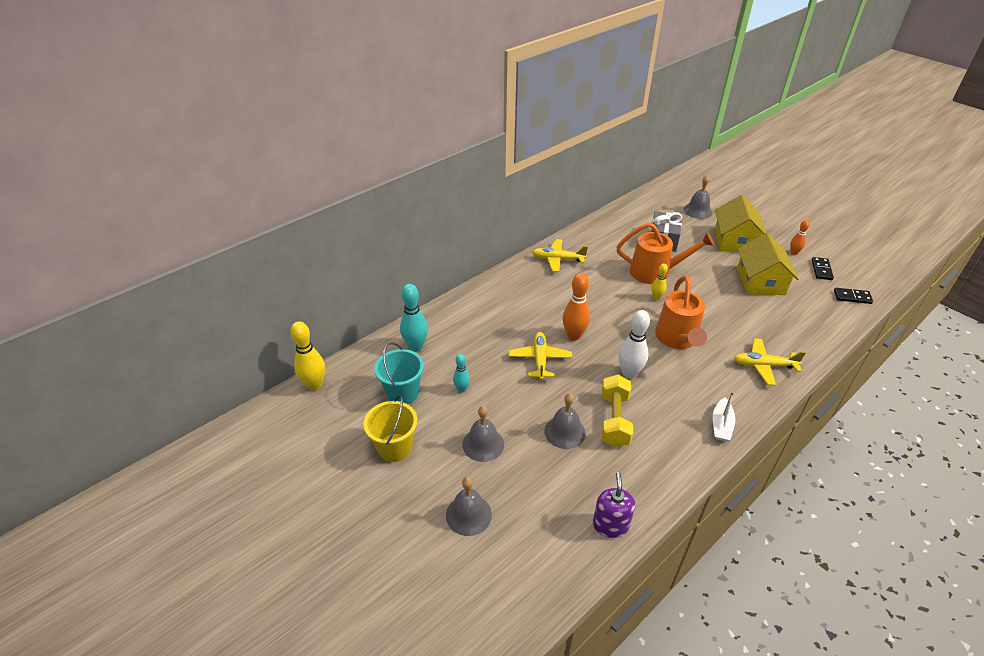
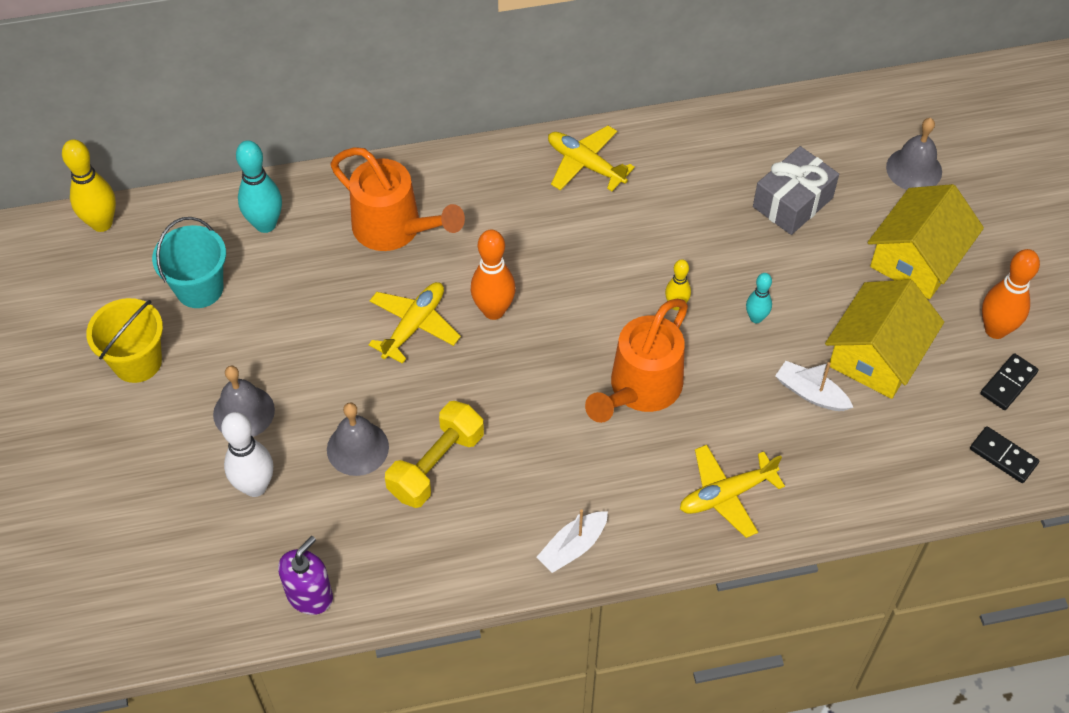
camera: 30 degrees right, 15 degrees up
(462, 389) = (276, 320): turquoise bowling pin -> turquoise bowling pin (756, 318)
(468, 514) = (159, 493): grey bell -> none
(629, 373) = (518, 408): white bowling pin -> white bowling pin (255, 486)
(656, 272) = (719, 259): orange watering can -> orange watering can (395, 229)
(751, 307) = (811, 393): none -> white boat
(763, 365) = (726, 494): yellow plane -> yellow plane turned 60 degrees counterclockwise
(793, 253) = (995, 329): orange bowling pin -> orange bowling pin, size x1.73

